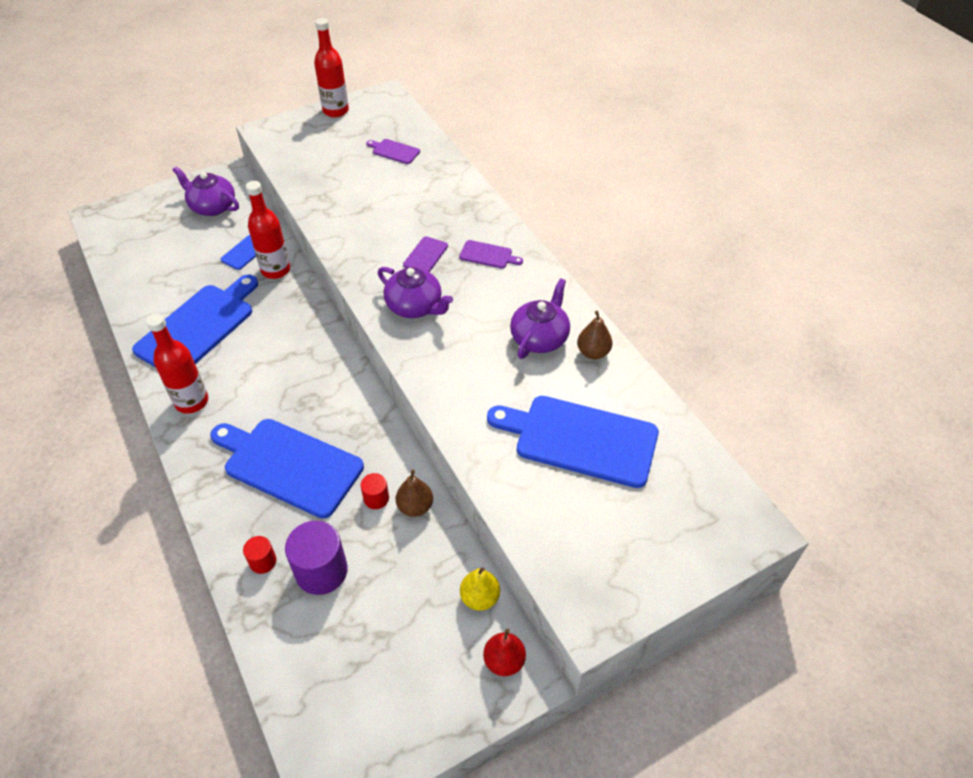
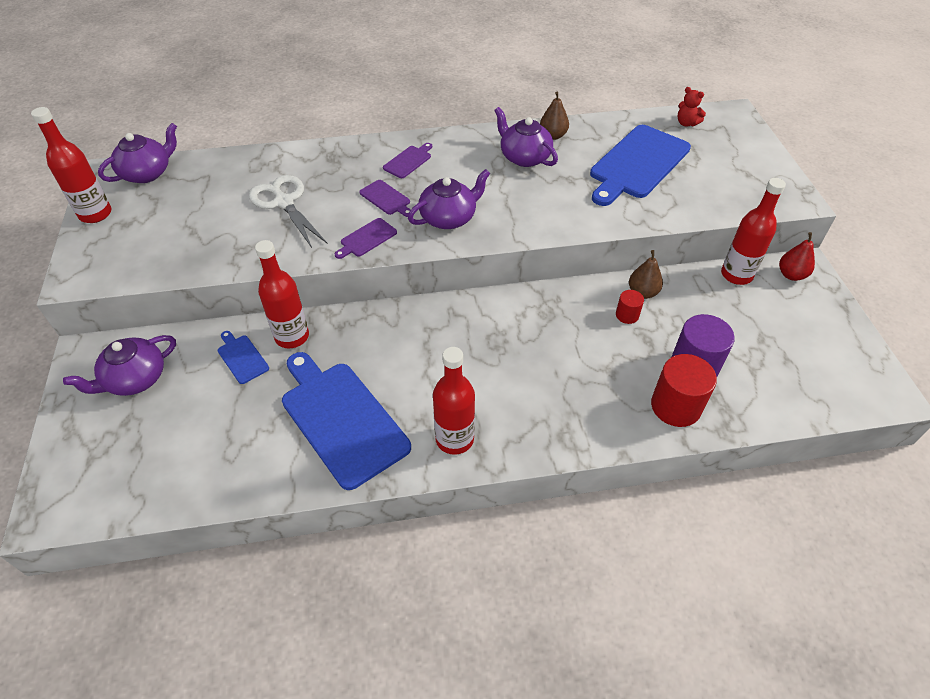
camera: 70 degrees left, 0 degrees up
(263, 561) = (676, 406): red cylinder -> red cylinder, size x1.92
(289, 465) = (570, 369): blue cutting board -> none
(391, 198) = (284, 202): none -> white scissors
(394, 115) = (147, 173): none -> purple teapot
(394, 151) = (209, 185): purple cutting board -> purple cutting board (366, 239)
(480, 597) = (736, 275): yellow pear -> red bottle
(697, 476) = (686, 123): none -> red teddy bear

